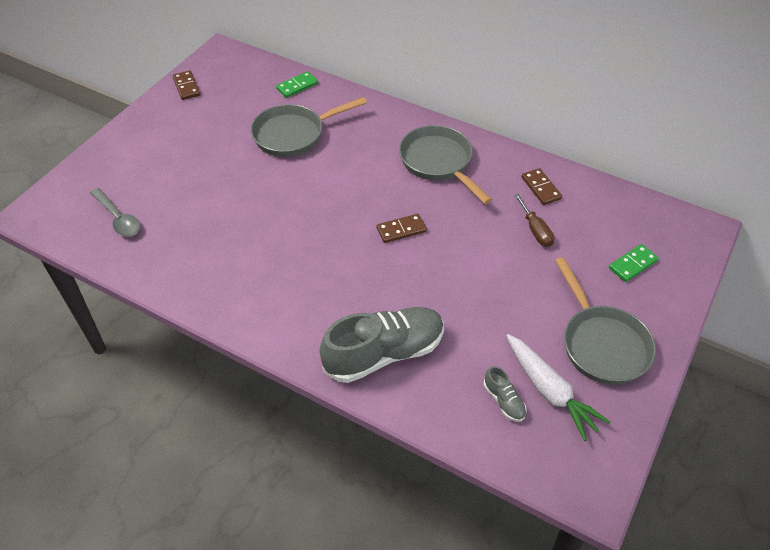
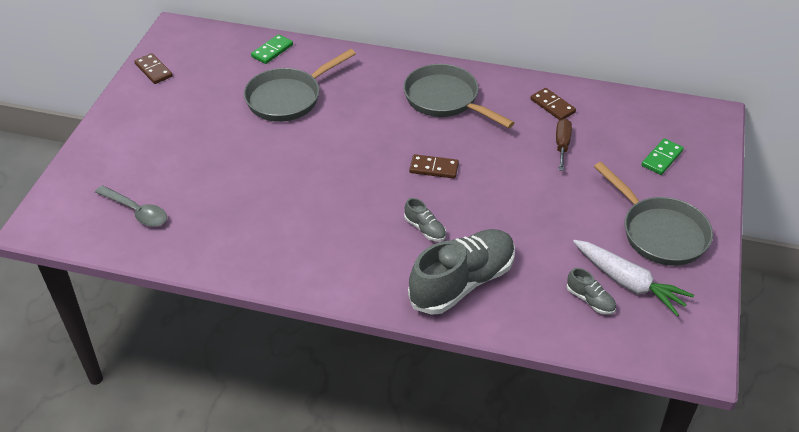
camera: 15 degrees left, 5 degrees down
(369, 290) = (425, 229): none -> grey shoe
(401, 230) = (434, 168): brown domino -> brown domino turned 45 degrees clockwise
(535, 230) = (562, 145): brown screwdriver -> brown screwdriver turned 135 degrees counterclockwise

